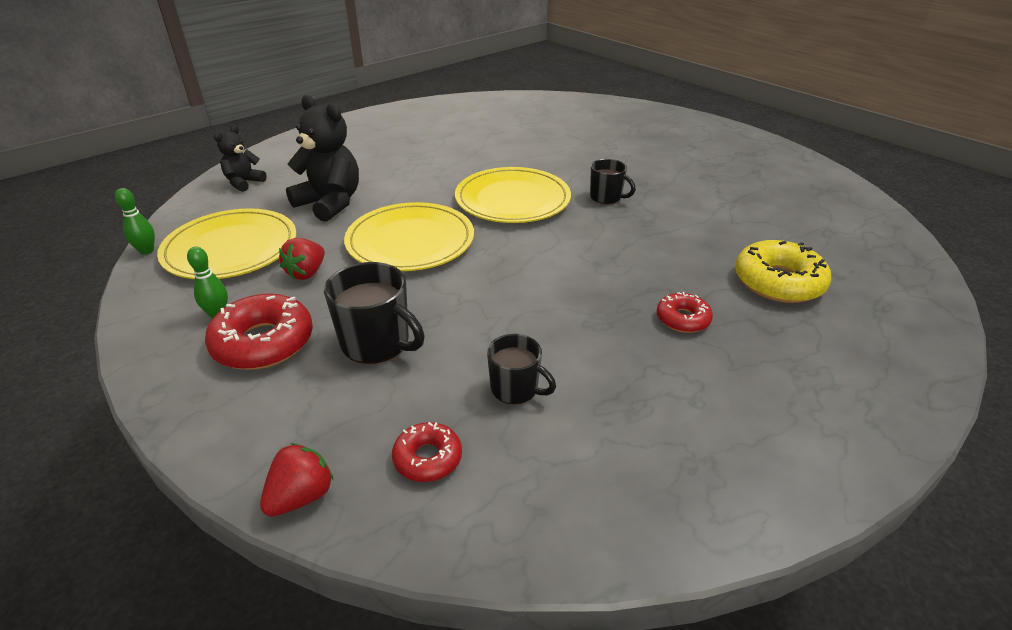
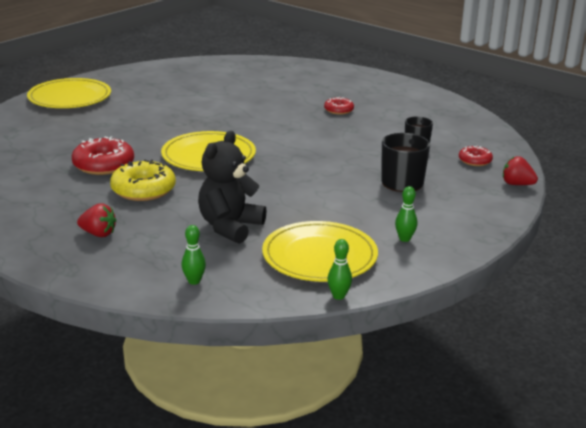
camera: 100 degrees left, 10 degrees down
(244, 183) = (194, 281): black teddy bear -> green bowling pin
(263, 342) = (423, 216): red donut -> red donut (103, 165)
(307, 273) = (340, 217): red strawberry -> red strawberry (98, 234)
(410, 241) = (283, 186): yellow plate -> yellow plate (70, 97)
(606, 197) = (199, 126): black mug -> none
(778, 282) = (293, 89): yellow donut -> yellow donut (143, 189)

